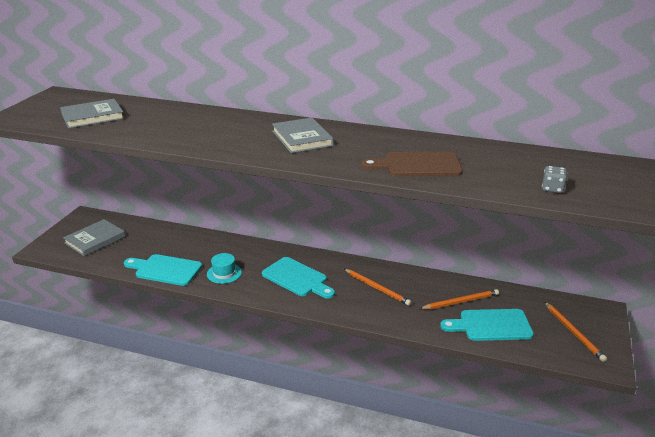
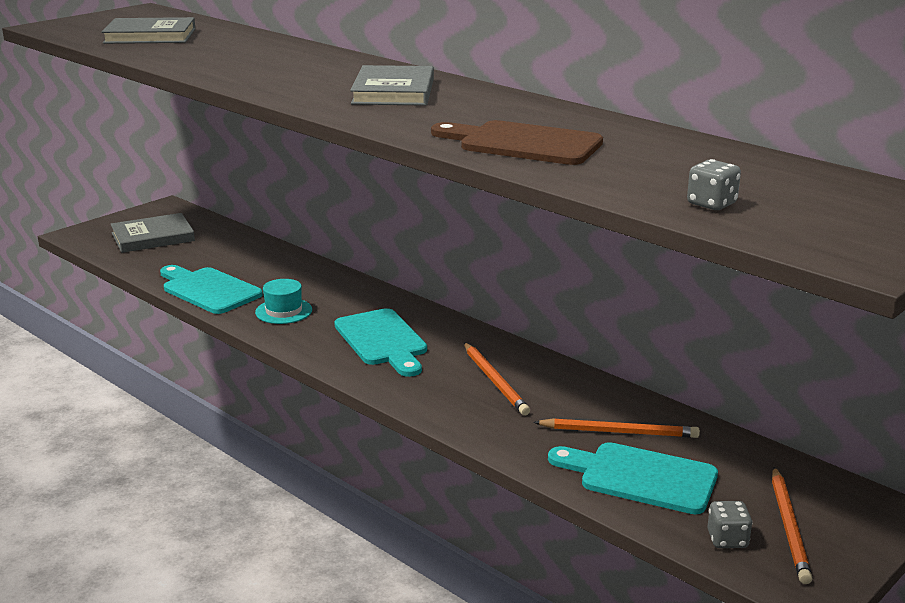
camera: 25 degrees right, 5 degrees down
(555, 348) = (727, 539): none -> grey dice

